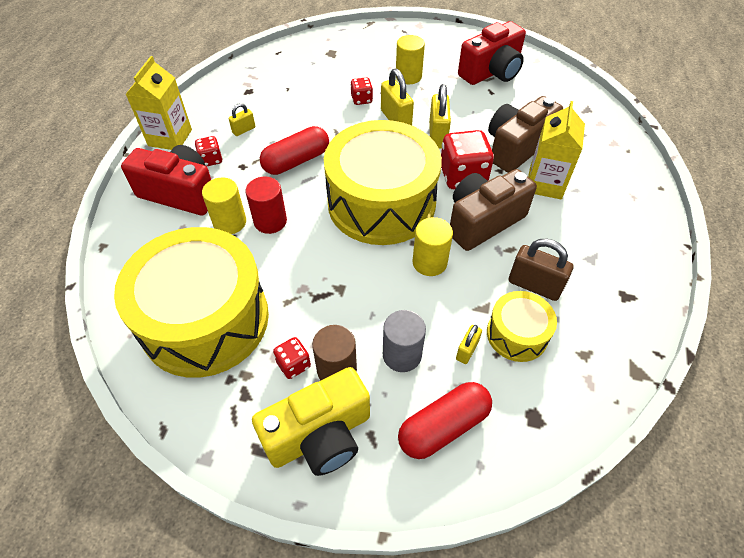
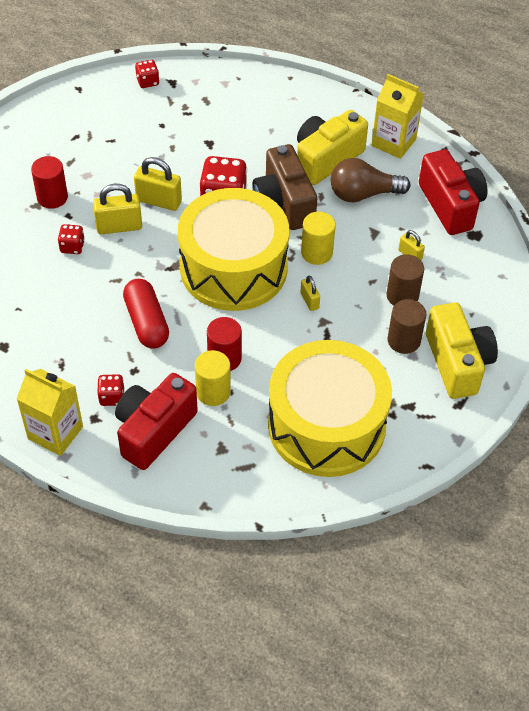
camera: 75 degrees left, 0 degrees up
(244, 130) = (74, 360): yellow padlock -> yellow padlock (309, 301)
(293, 364) = (391, 368): red dice -> red dice (147, 82)
(402, 355) = (402, 296): grey cylinder -> brown cylinder
(408, 76) = (52, 197): yellow cylinder -> red cylinder
(443, 426) = (468, 287): red capsule -> none
(491, 72) = (80, 129): red camera -> red camera (451, 205)
(516, 147) = (202, 150): brown camera -> none
(517, 334) = (404, 220): yellow drum -> none
(534, 285) = (363, 194): brown padlock -> brown light bulb
(545, 184) = (256, 147): yellow carton -> yellow carton (393, 142)
(565, 242) = (326, 159): none -> yellow camera

